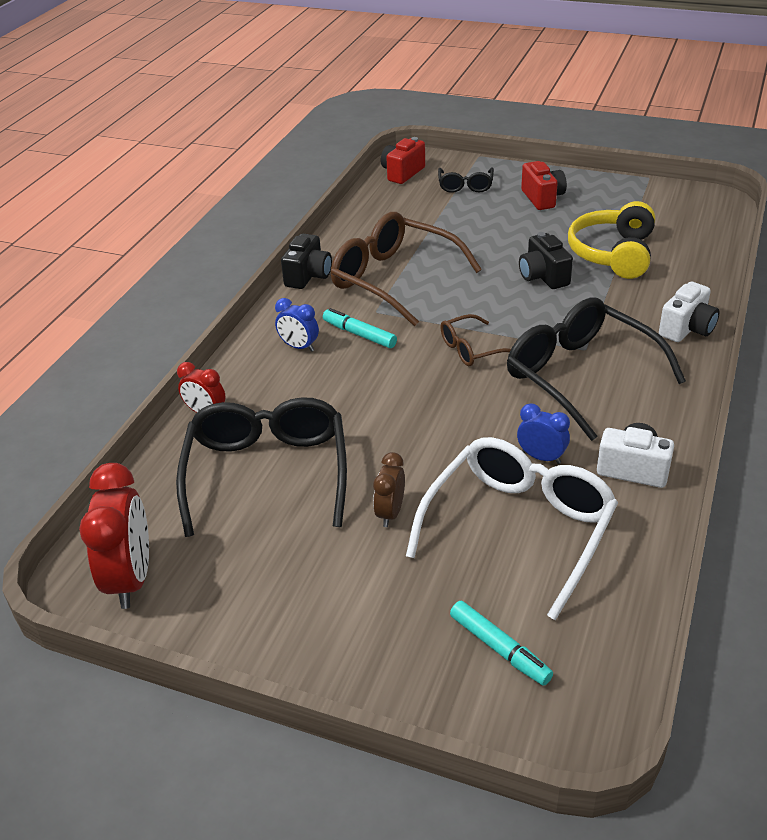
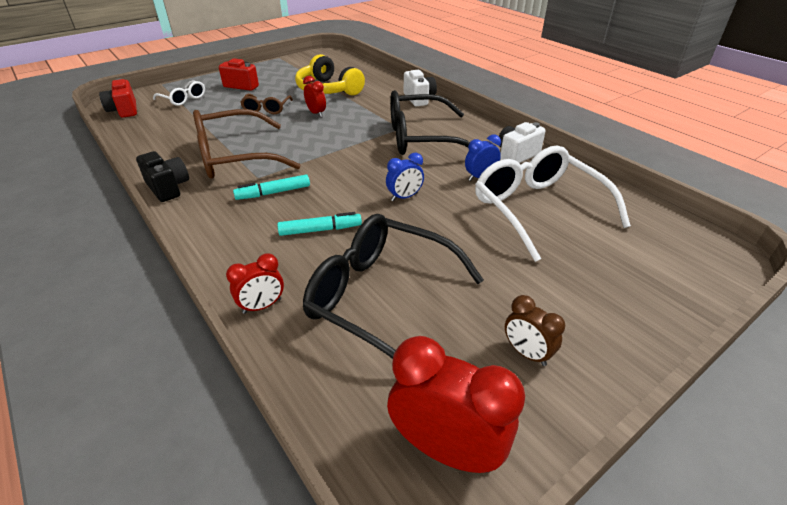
camera: 60 degrees left, 0 degrees up
(299, 347) = (247, 224): blue clock -> blue clock (404, 197)
(390, 513) = (482, 253): brown clock -> brown clock (526, 353)
(465, 186) = (183, 99): black glasses -> white glasses
(471, 349) = (351, 159): brown glasses -> brown glasses (266, 109)
(499, 648) = (642, 257): turquoise marker -> turquoise marker (320, 230)
(543, 277) = (316, 113): black camera -> red clock

